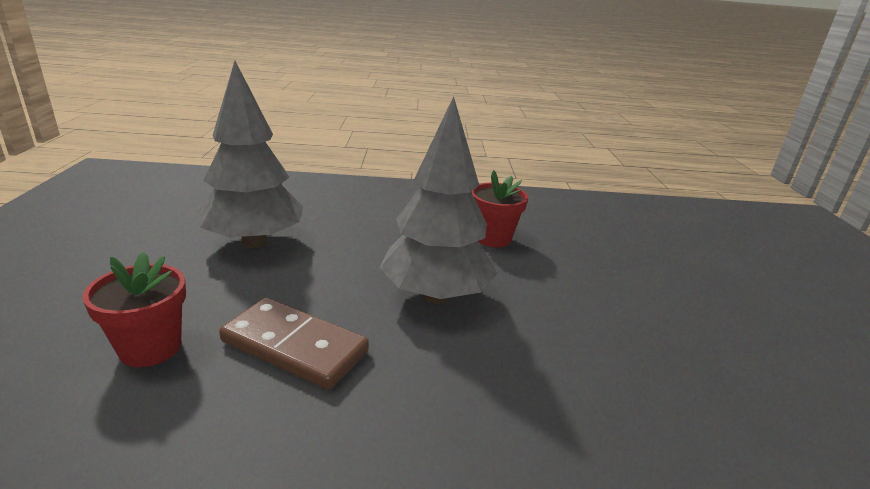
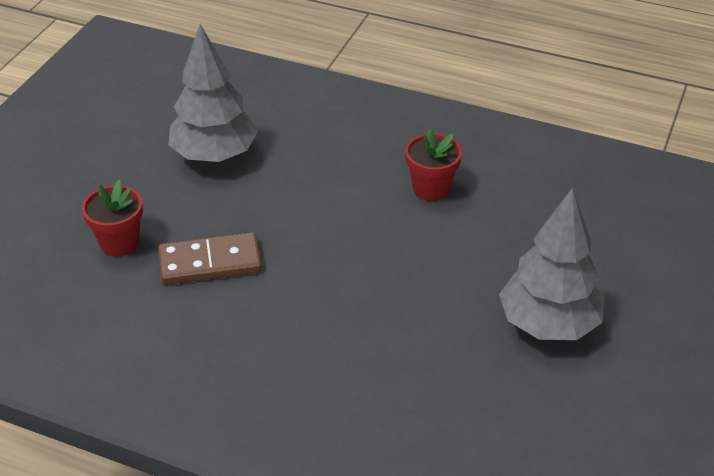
camera: 25 degrees right, 15 degrees up
(294, 346) = (210, 263): brown domino -> brown domino turned 60 degrees counterclockwise
(435, 296) = (335, 242): grey tree -> grey tree (548, 324)

